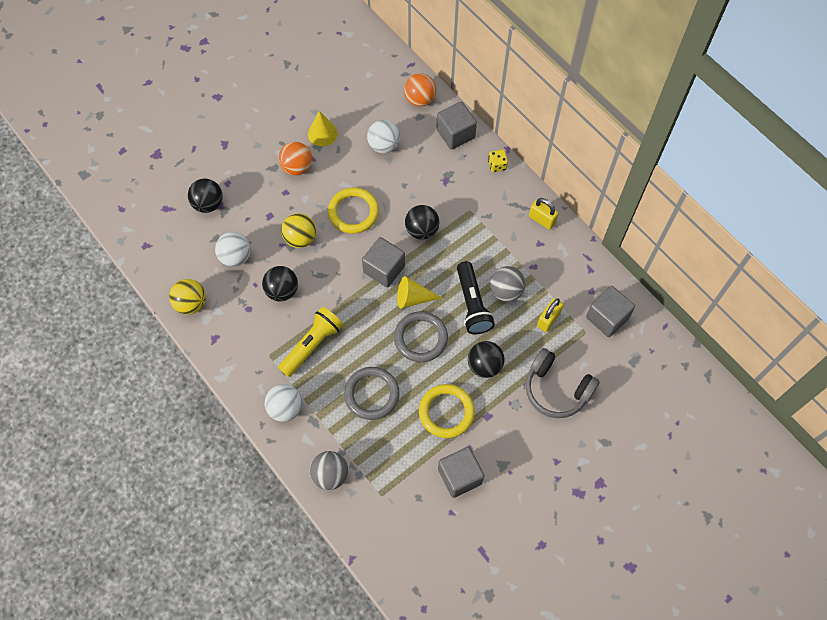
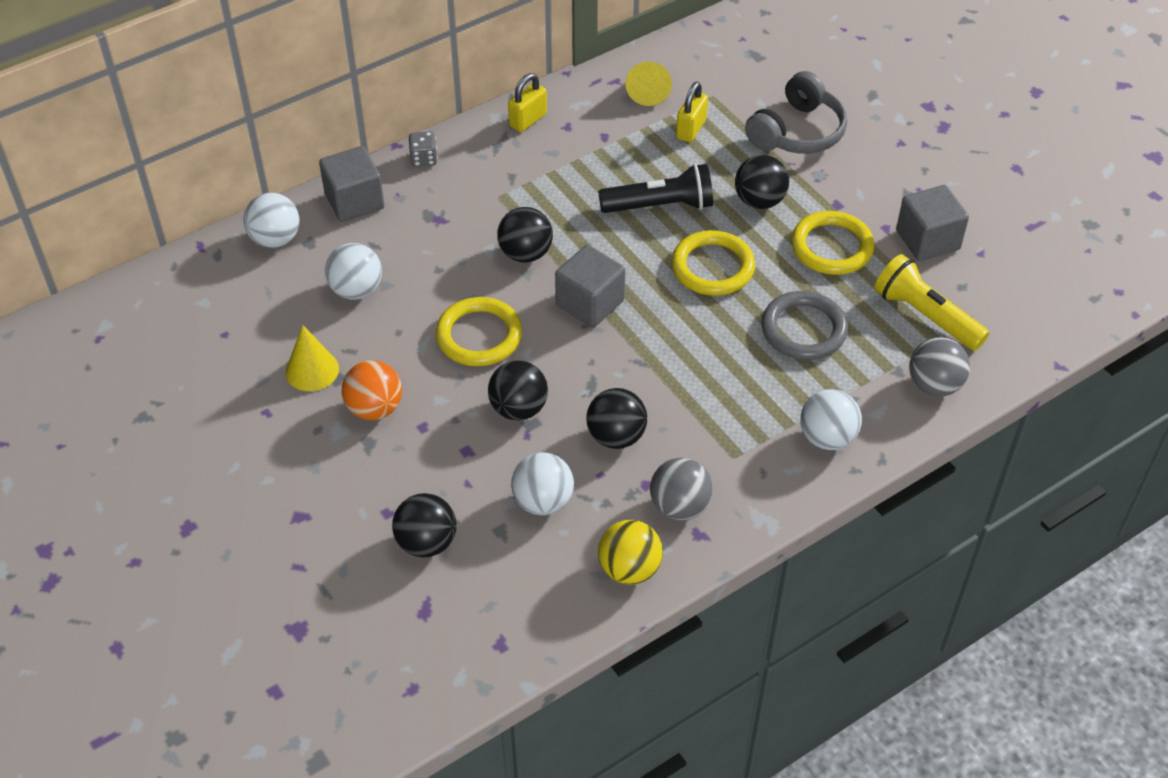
camera: 85 degrees left, 15 degrees down
(300, 238) = (518, 408): yellow ball -> black ball
(312, 345) = (718, 399): yellow flashlight -> yellow flashlight (926, 316)
(413, 298) = (644, 271): yellow cone -> yellow cone (648, 90)
(420, 99) = (275, 239): orange ball -> white ball
(420, 338) = (712, 267): grey ring -> yellow ring
(497, 165) = (424, 159): yellow dice -> grey dice
(506, 291) = (641, 168): grey ball -> grey ball (679, 506)
(548, 319) = (690, 129): yellow padlock -> yellow padlock turned 75 degrees clockwise
(607, 318) = (692, 73): grey cube -> none

